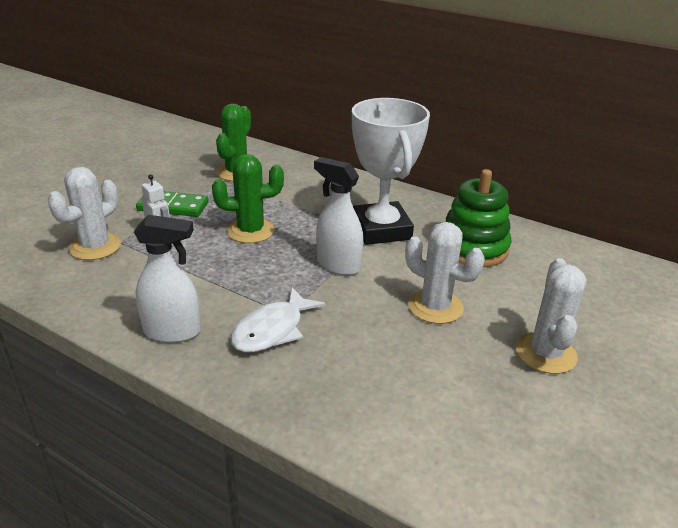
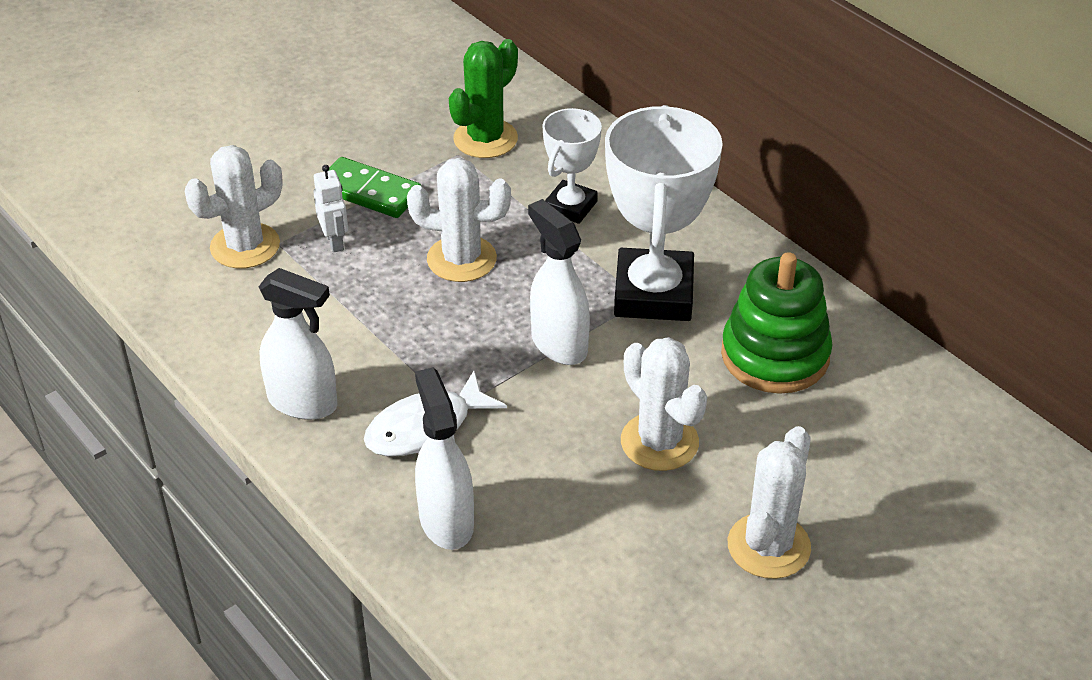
camera: 20 degrees right, 10 degrees up
(250, 231) = (461, 259): green cactus -> white cactus
(306, 196) = (570, 206): none -> white trophy
(316, 387) = (446, 521): none -> white spray bottle

